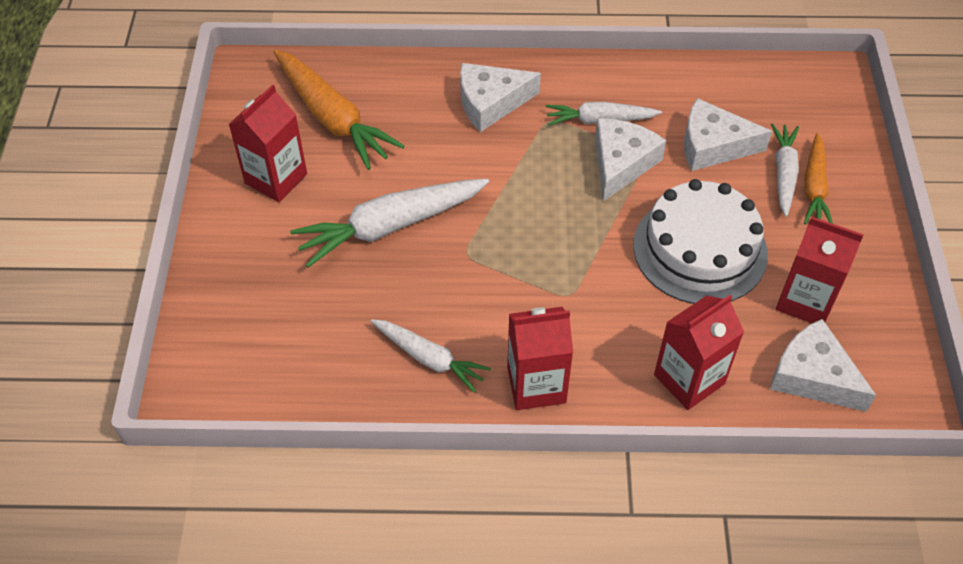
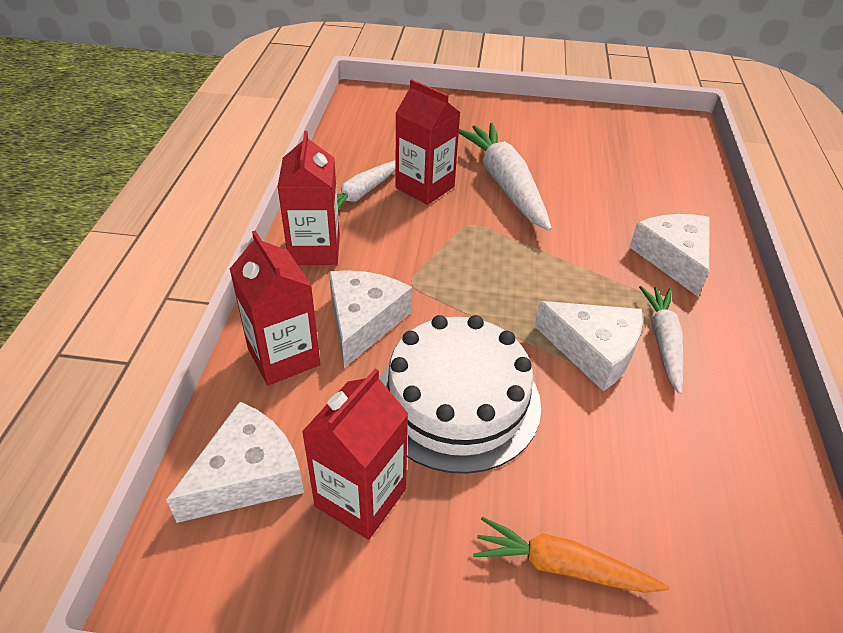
camera: 95 degrees right, 10 degrees down
(276, 178) = (559, 133): red carton -> red carton (425, 187)
(333, 118) = (633, 162): orange carrot -> none
(713, 146) = (634, 451): white cheese -> white cheese (363, 321)
(783, 173) = (588, 529): white carrot -> none

